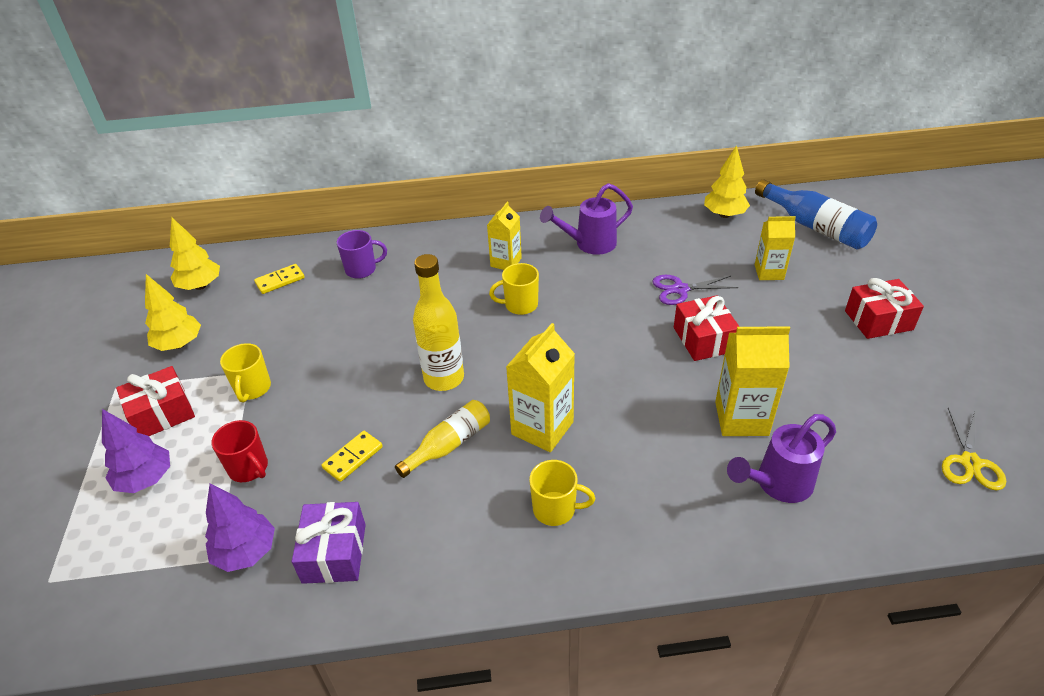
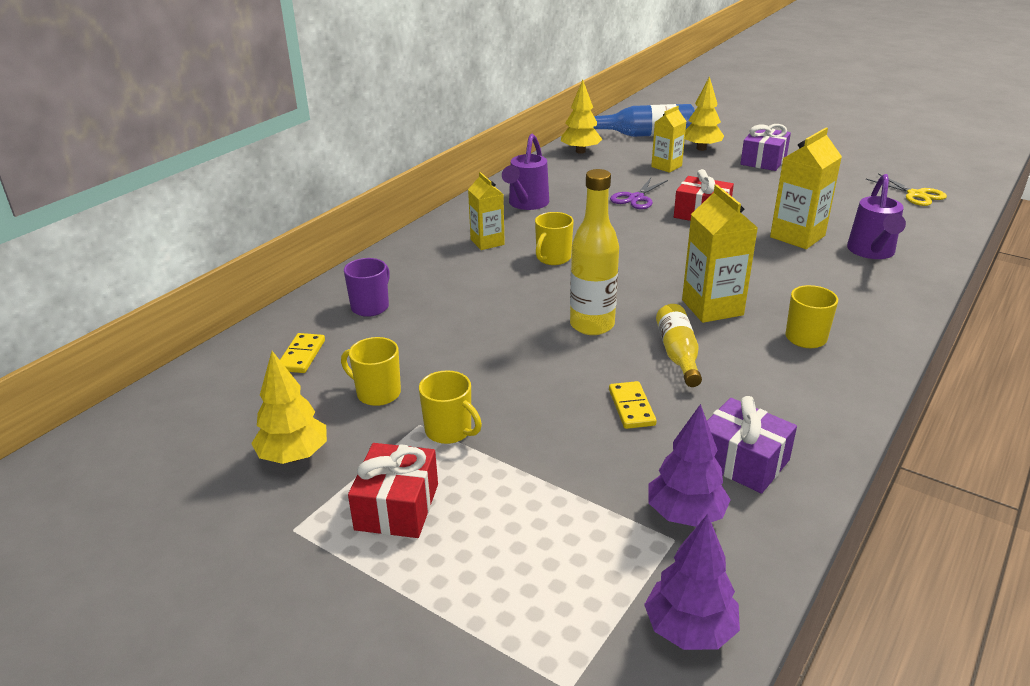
camera: 50 degrees left, 10 degrees down
(146, 479) = (492, 553): purple tree -> purple tree (689, 630)
(200, 286) = (213, 407): yellow tree -> yellow tree (701, 148)
(249, 468) = (568, 473): red mug -> none
(267, 335) = (377, 393): none -> yellow mug
(878, 320) = (763, 160): red gift -> purple gift

